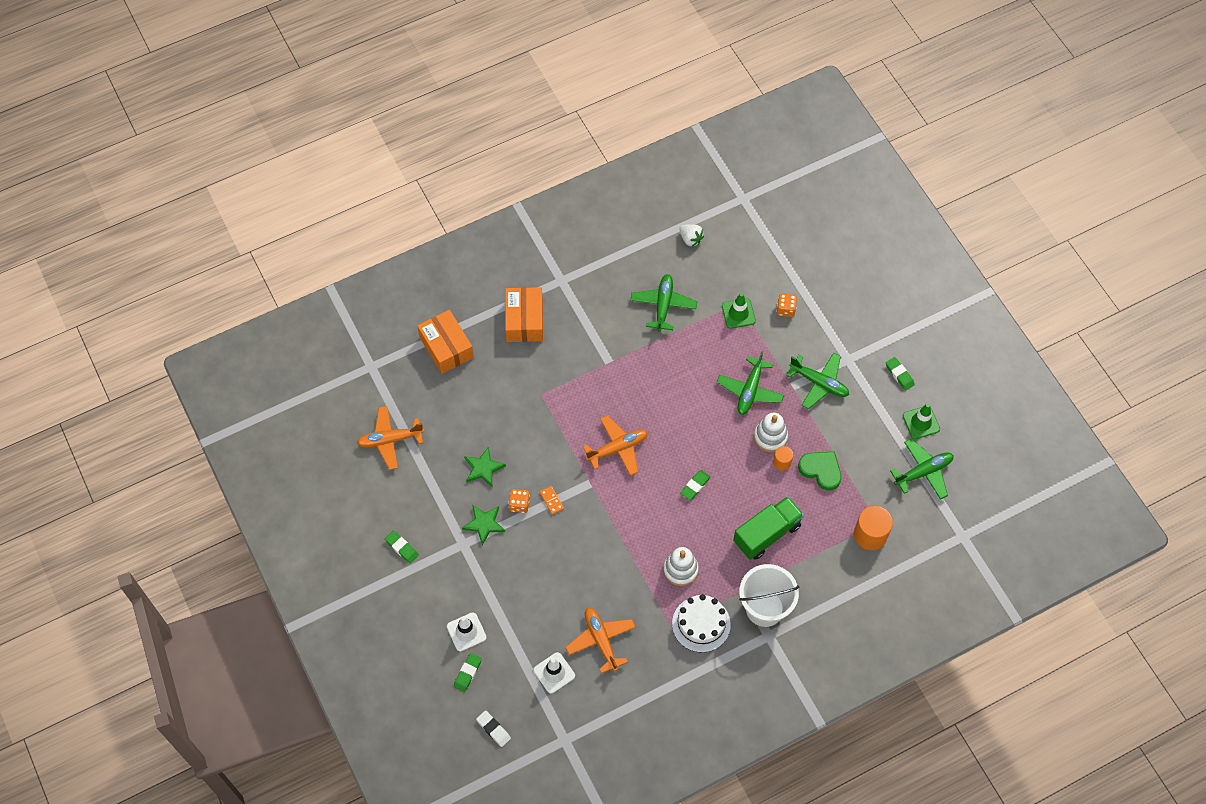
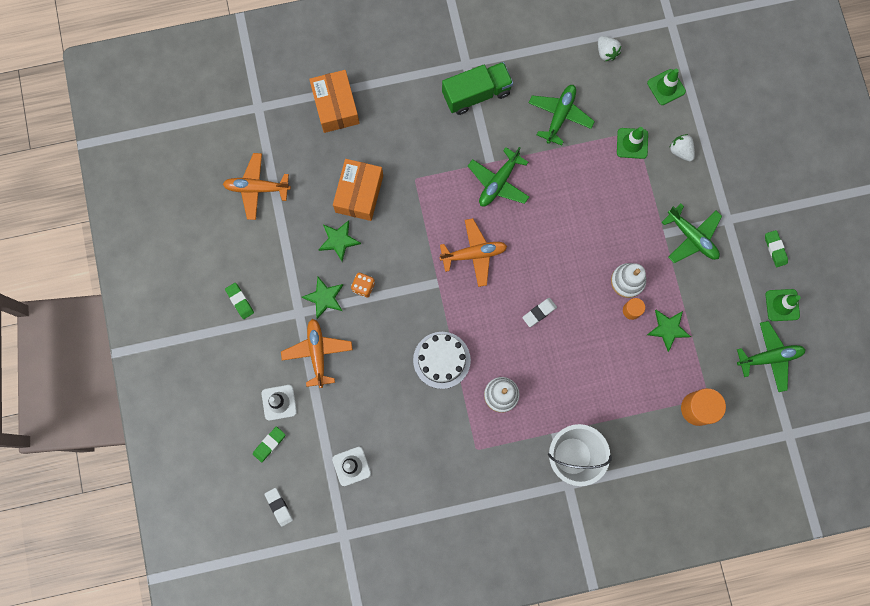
camera: 15 degrees right, 15 degrees up
(524, 320) = (419, 97): orange box -> orange box (359, 193)
(551, 501) = (395, 291): orange domino -> none
(601, 640) = (405, 446): orange plane -> orange plane (317, 353)
(695, 486) = (539, 312): green eraser -> white eraser
(701, 624) = (506, 455): white cake -> white cake (441, 360)
(750, 390) = (621, 227): green plane -> green plane (498, 182)
(755, 256) = (666, 87): none -> green traffic cone
(767, 534) = (595, 380): green truck -> green truck (476, 94)
(785, 309) = (680, 151): orange dice -> white strawberry
(821, 470) = (668, 329): green heart -> green star

